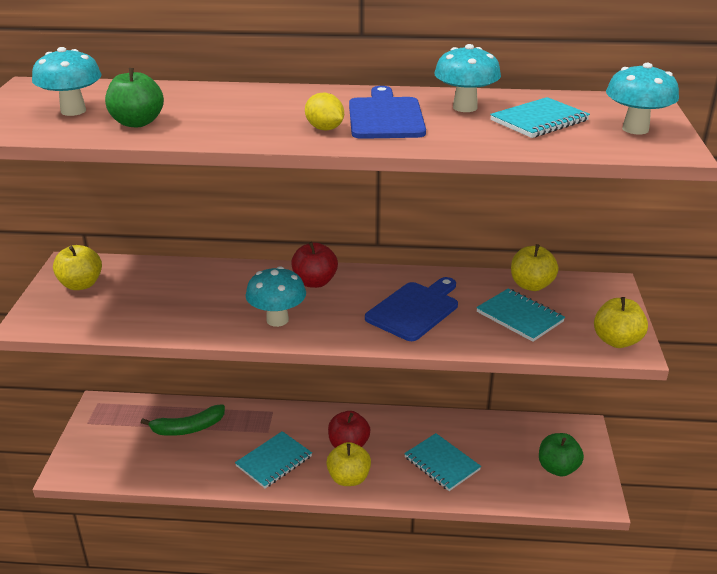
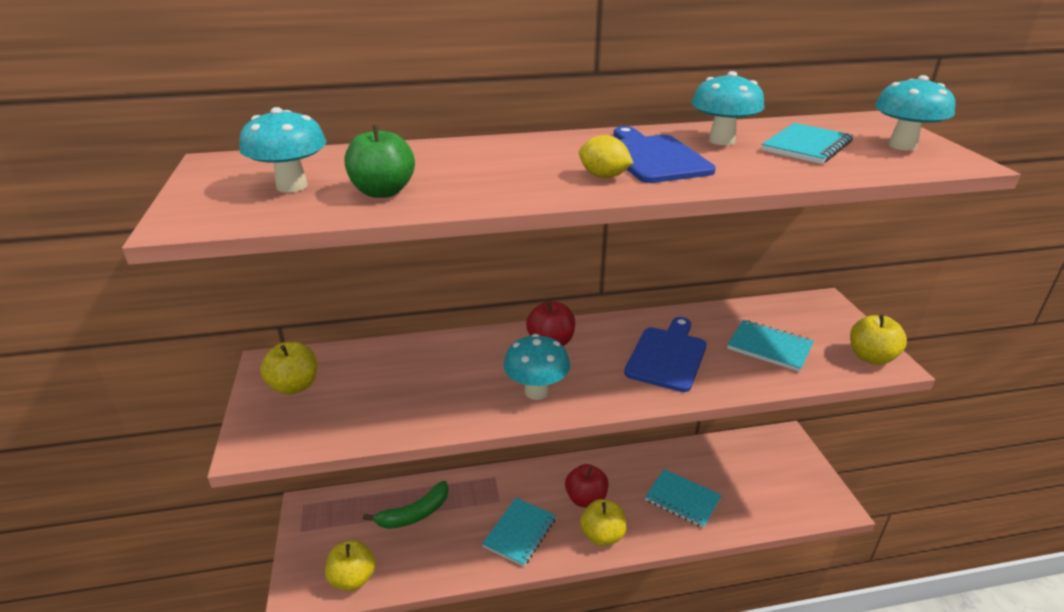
camera: 15 degrees left, 0 degrees up
(531, 285) = (757, 313): yellow apple -> yellow apple (353, 578)
(557, 468) = (786, 482): green apple -> none

